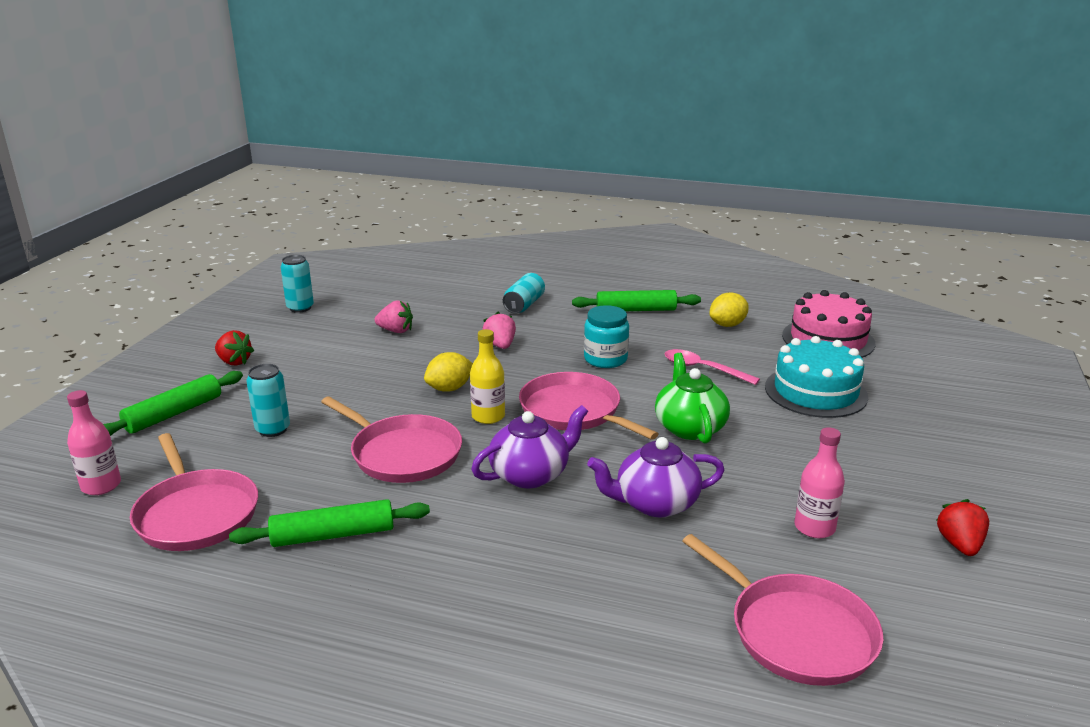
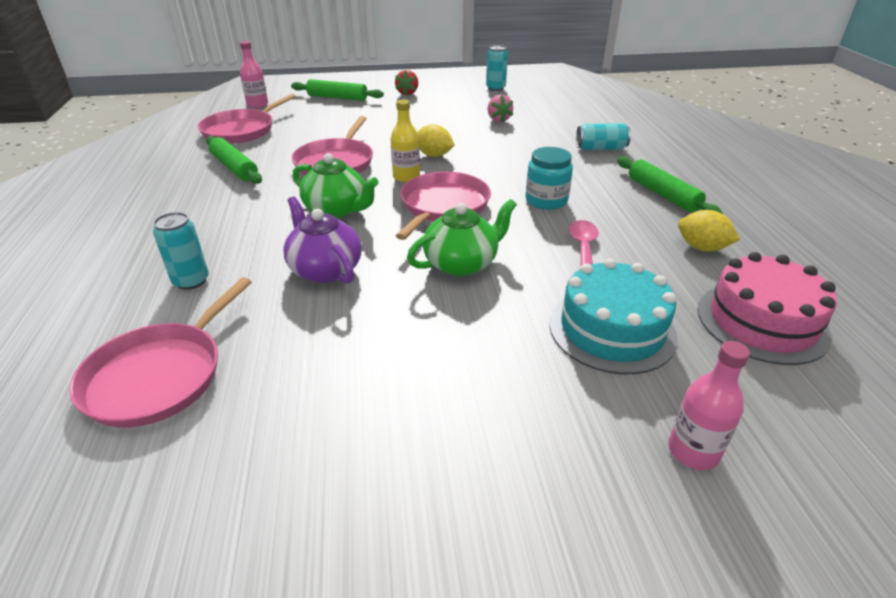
camera: 65 degrees right, 10 degrees up
(273, 429) = (338, 123): turquoise can -> turquoise can (191, 281)
(500, 345) = (519, 156): pink strawberry -> none
(531, 474) = (337, 210): purple teapot -> green teapot
(814, 527) = (328, 365): pink bottle -> pink bottle (693, 451)
(959, 545) = (342, 488): red strawberry -> none

